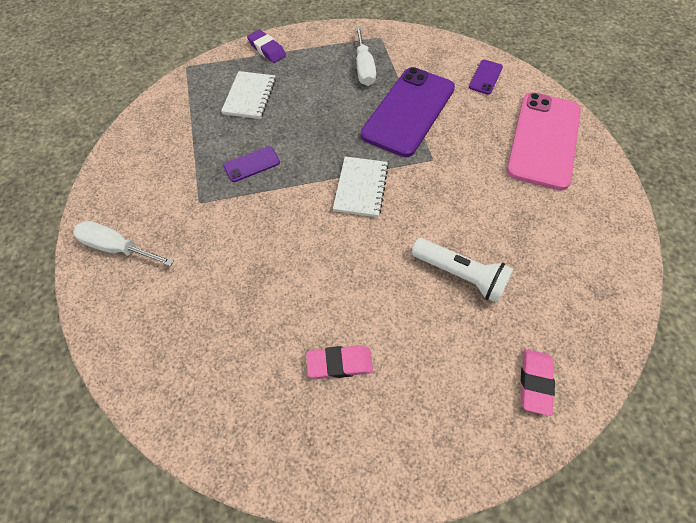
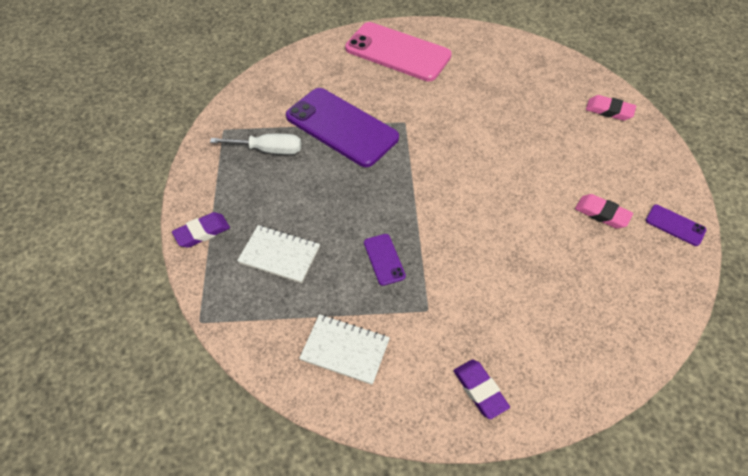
camera: 80 degrees left, 5 degrees down
(117, 248) = (480, 390): white screwdriver -> purple eraser
(339, 363) = (602, 214): pink eraser -> pink eraser turned 60 degrees counterclockwise
(361, 188) = (429, 176): white notebook -> white notebook (345, 350)
(460, 275) = (525, 129): white flashlight -> none
(485, 77) = (312, 68): purple phone -> purple phone (675, 225)

